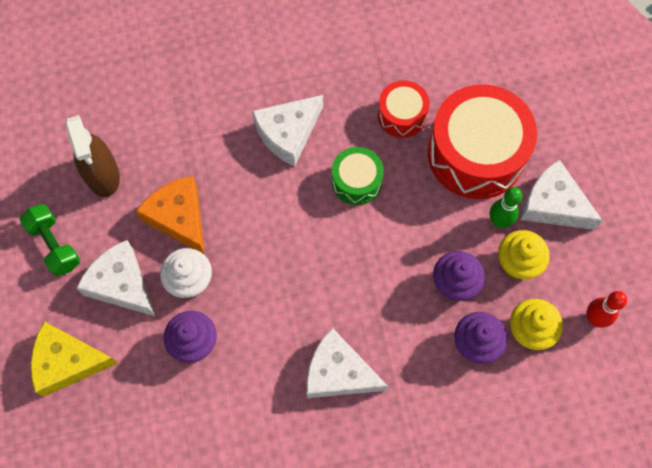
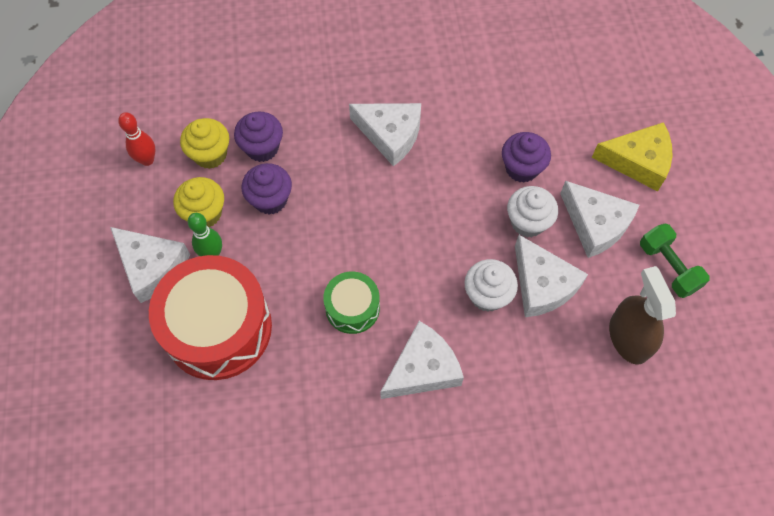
camera: 175 degrees left, 5 degrees down
(179, 217) = (542, 285): orange cheese -> white cheese
(231, 203) = (487, 295): none -> white cupcake
(402, 115) = (291, 380): red drum -> none

